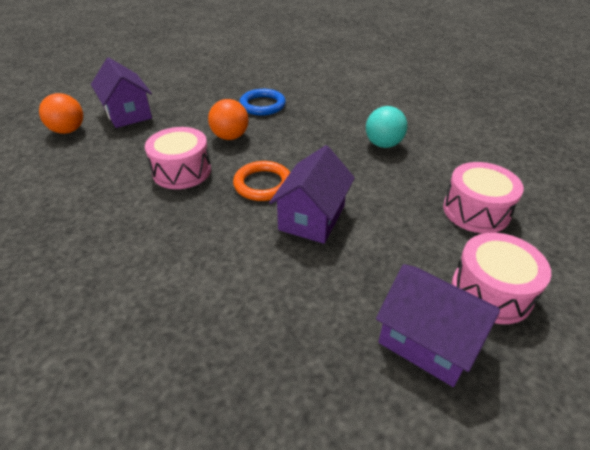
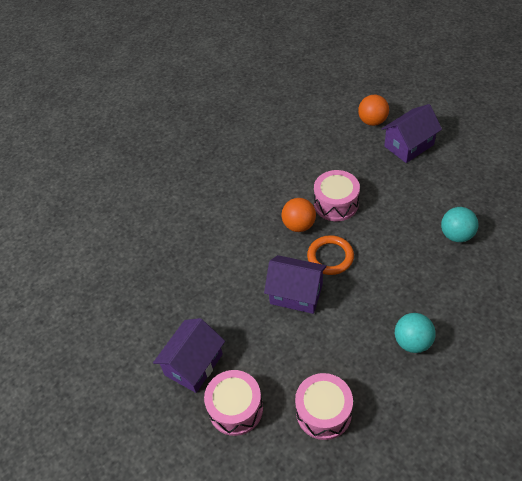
camera: 90 degrees right, 10 degrees up
(230, 136) = (392, 222): orange ball -> orange ball (299, 225)
(262, 105) = (456, 235): blue ring -> turquoise ball

